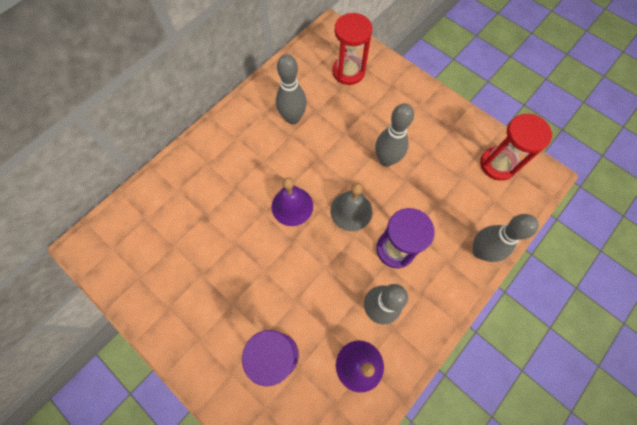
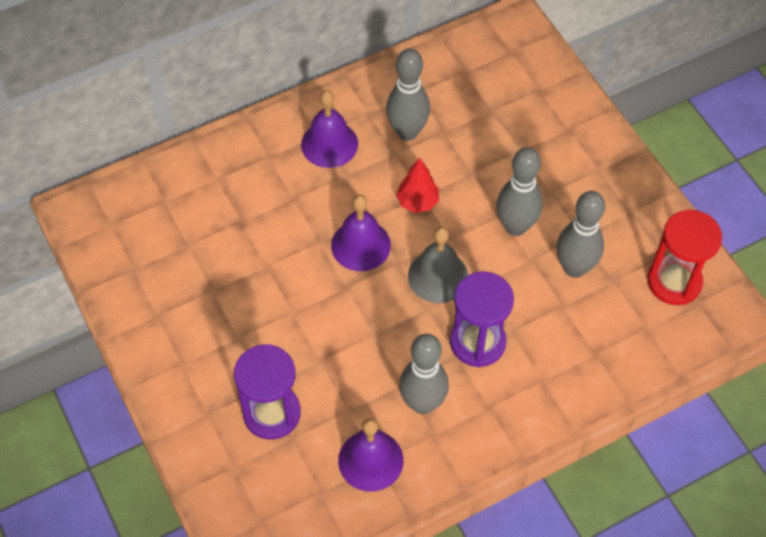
camera: 20 degrees right, 10 degrees down
(245, 142) = (329, 144): none -> purple bell
(318, 163) = (417, 202): none -> red tree
(348, 72) = (513, 91): red hourglass -> none
(480, 251) = (593, 382): grey bowling pin -> grey bowling pin (574, 268)

